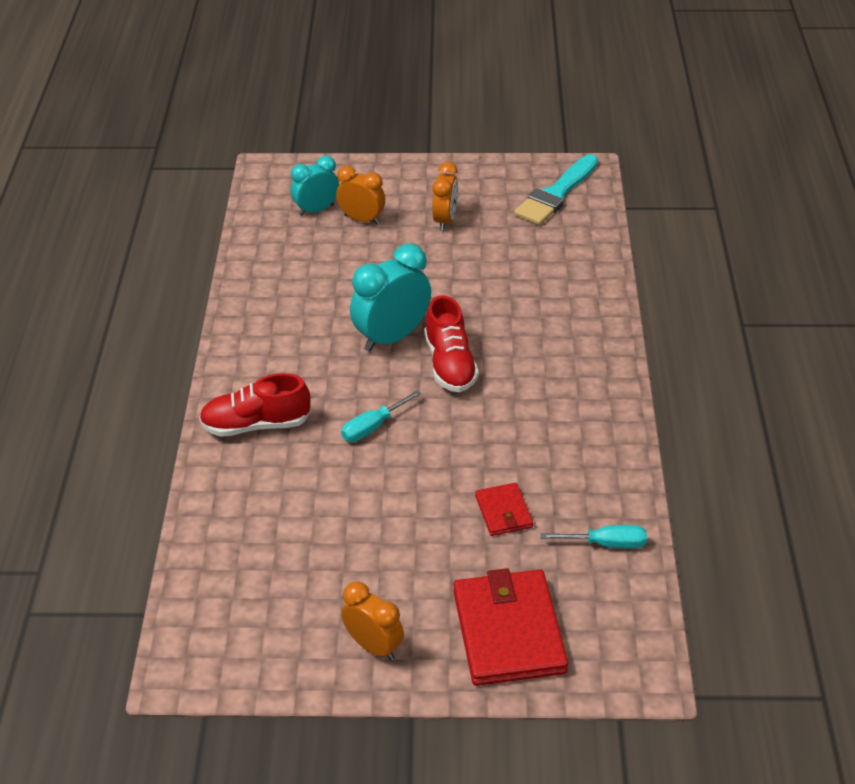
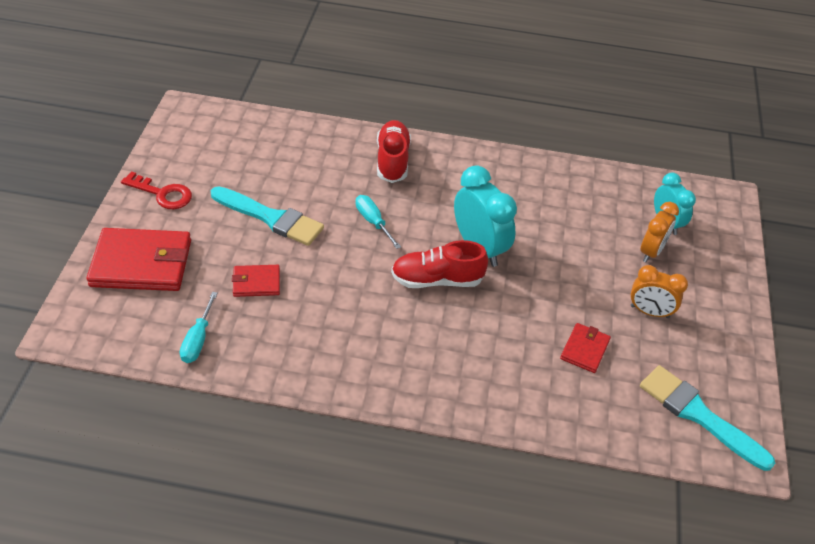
camera: 95 degrees right, 5 degrees up
(374, 646) = (162, 194): orange clock -> red key
(391, 521) = (271, 218): none -> turquoise brush
(508, 259) = (584, 349): none -> red wallet

